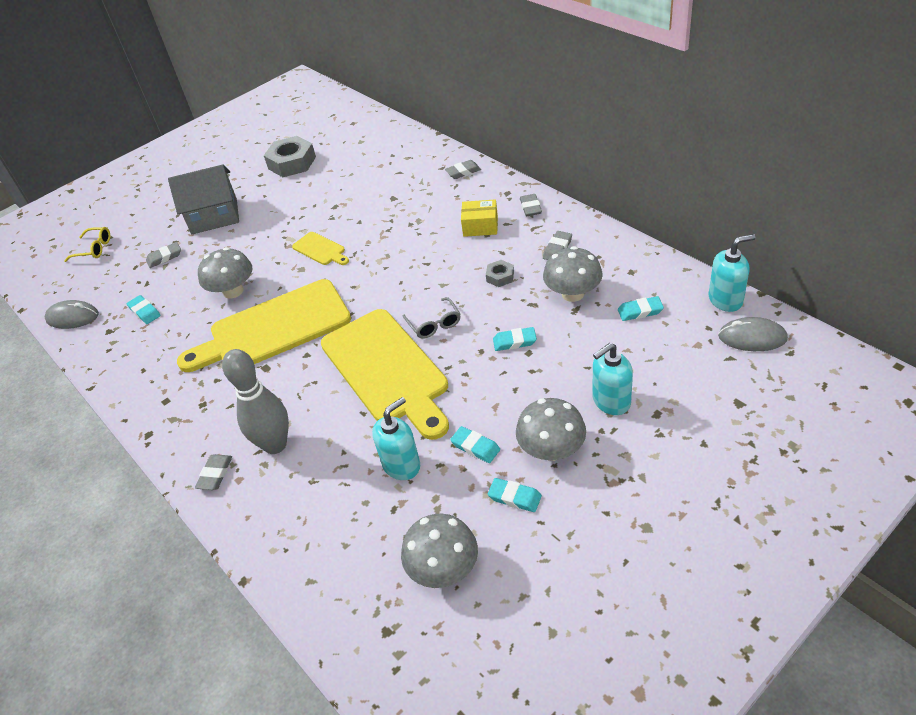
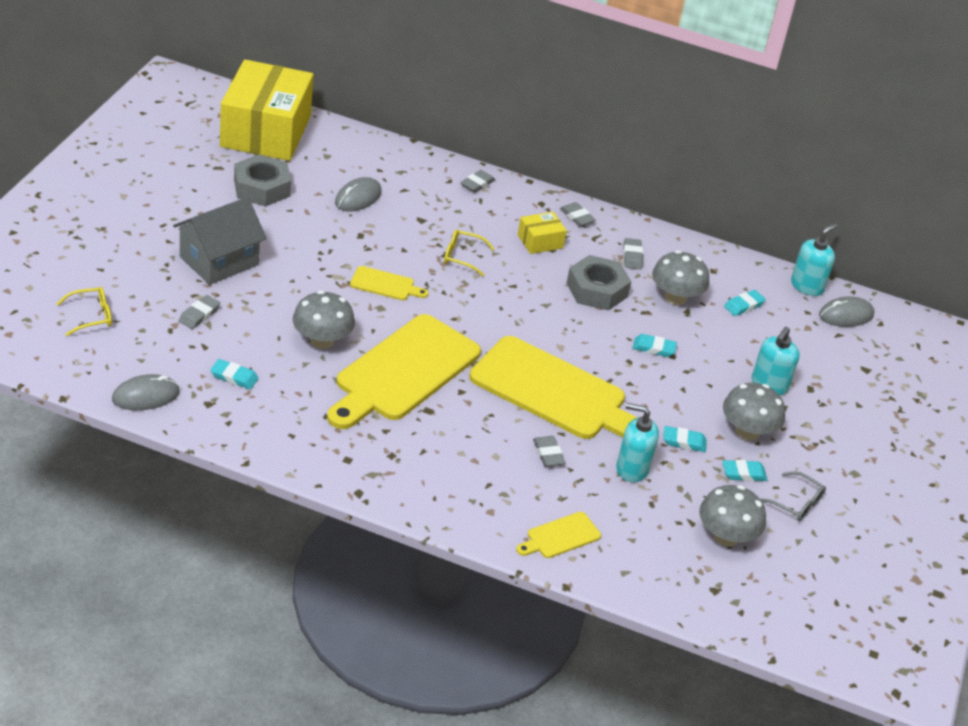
camera: 40 degrees left, 5 degrees down
(215, 474) = (463, 512): grey eraser -> grey eraser (548, 454)
(275, 445) = (500, 476): grey bowling pin -> none
(279, 523) = (560, 536): none -> yellow cutting board
(330, 120) = (265, 131): none -> yellow box
(357, 176) = (358, 198): none -> grey mouse
(401, 465) = (632, 469): turquoise soap dispenser -> turquoise soap dispenser turned 90 degrees counterclockwise
(402, 233) = (462, 257): none -> yellow glasses
(434, 324) = (567, 343): grey glasses -> grey glasses (796, 503)
(500, 277) = (597, 290): grey nut -> grey nut, size x2.00
(514, 341) = (653, 348): turquoise eraser -> turquoise eraser turned 45 degrees clockwise

